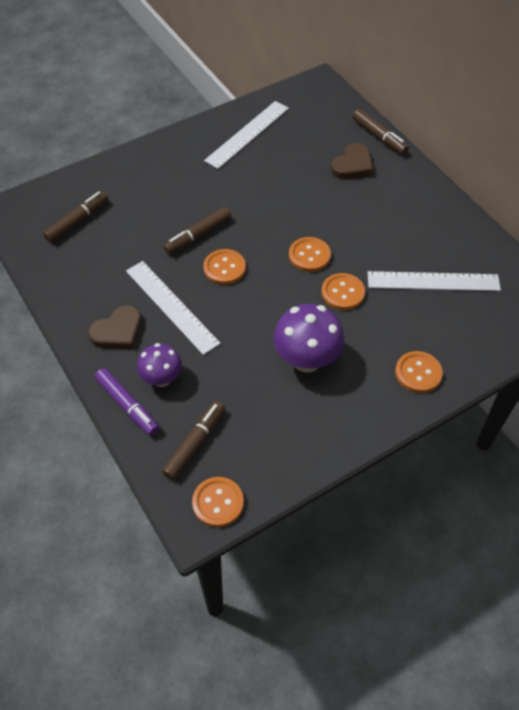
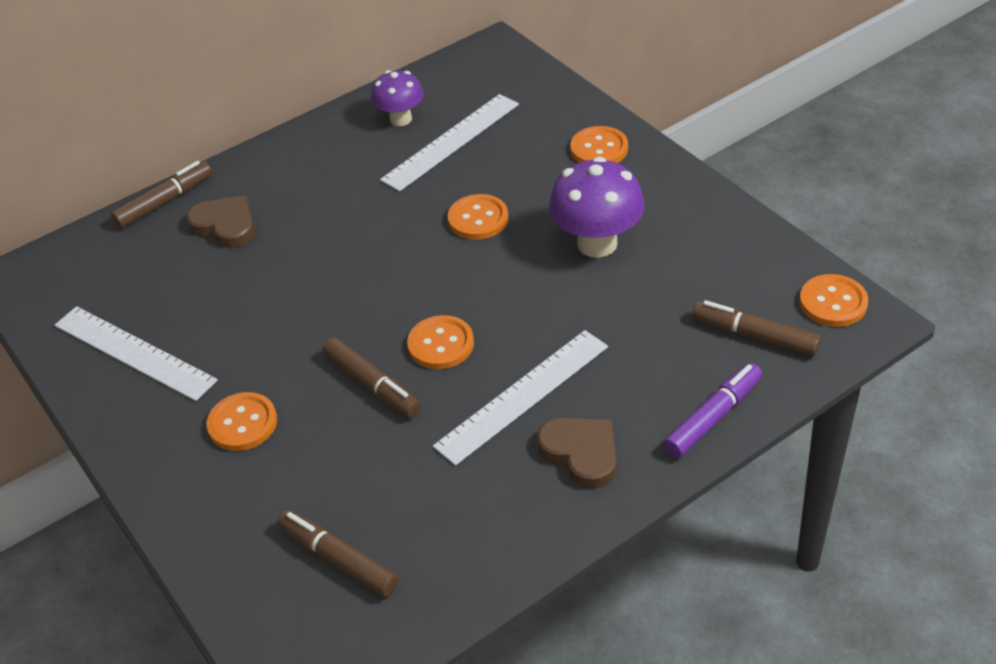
camera: 90 degrees left, 10 degrees down
(162, 379) = (658, 386): purple mushroom -> purple mushroom (401, 119)
(309, 255) = (411, 256): orange button -> orange button (242, 423)
(433, 281) = (451, 141): white ruler -> white ruler turned 45 degrees clockwise

